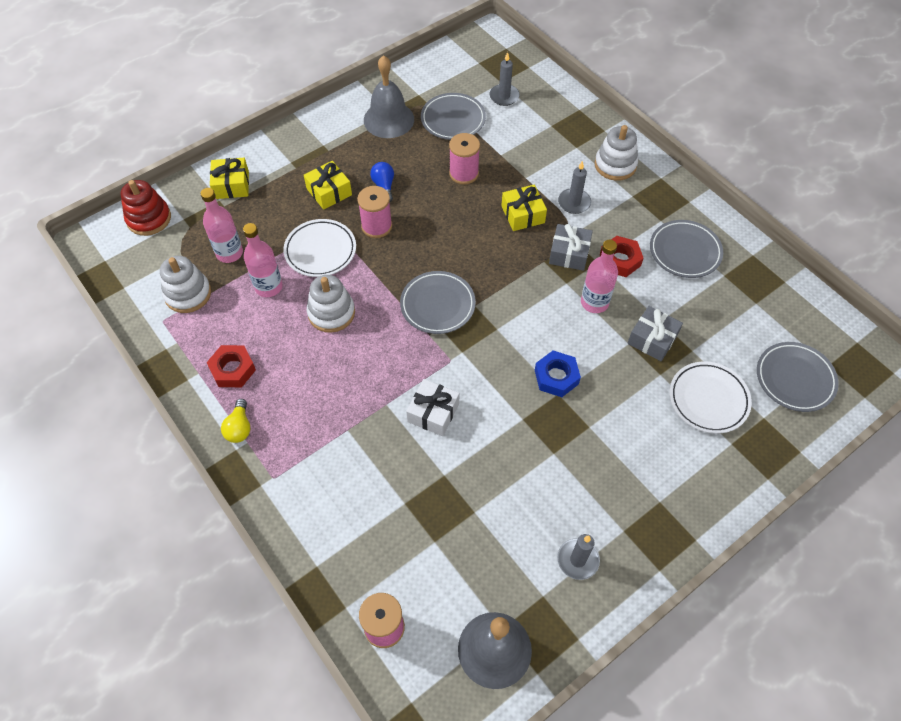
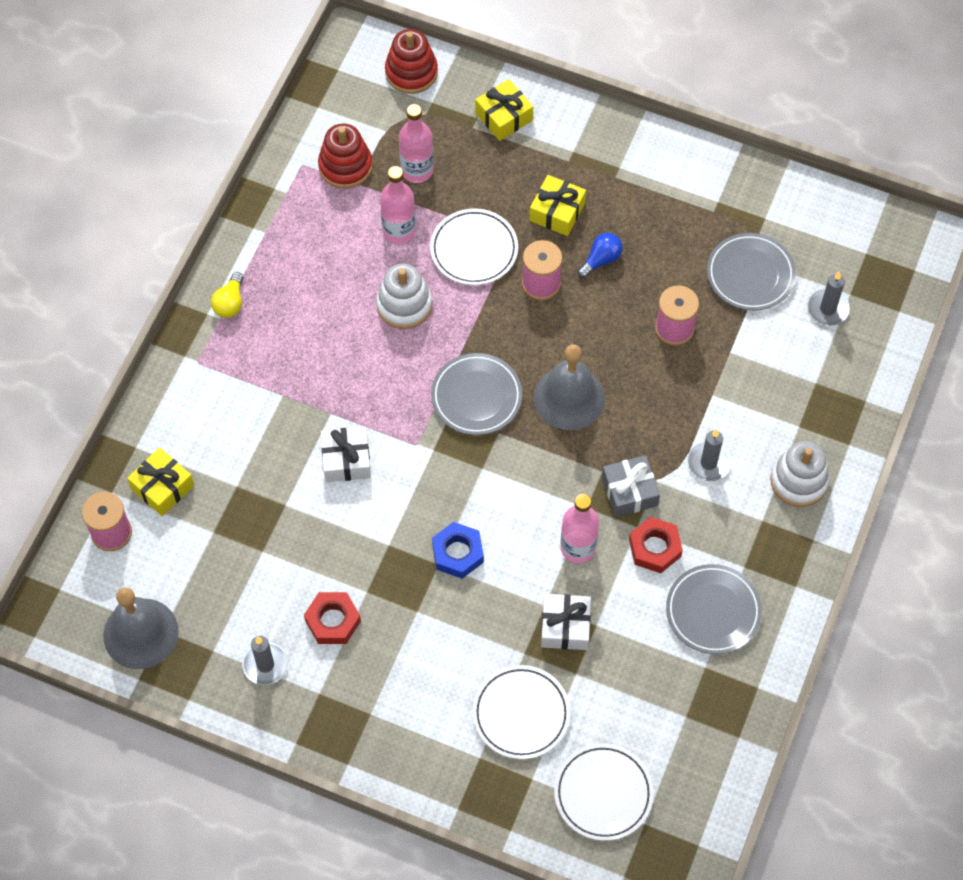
camera: 60 degrees right, 5 degrees up
(188, 294) = (345, 166): white stacking toy -> red stacking toy
(233, 369) = (287, 259): red nut -> red nut (333, 621)
(239, 428) = (230, 303): yellow light bulb -> yellow light bulb turned 45 degrees counterclockwise
(389, 119) = (703, 209): grey bell -> grey bell (569, 397)
(523, 214) = (655, 418): yellow gift -> yellow gift (162, 487)
(652, 339) = (565, 627): grey gift -> white gift
(795, 379) = (603, 793): grey plate -> white plate

